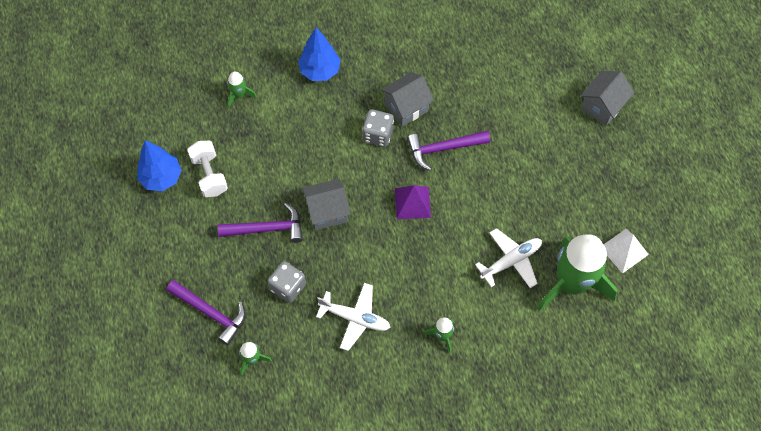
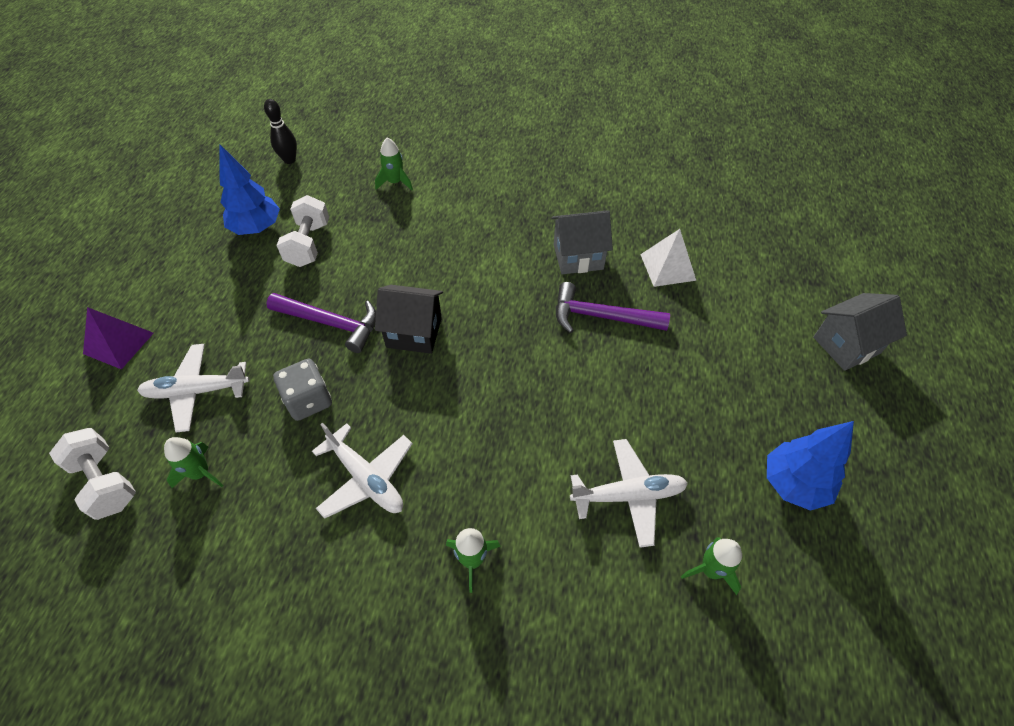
camera: 25 degrees right, 10 degrees down
(142, 107) = (289, 160): none -> black bowling pin
(197, 391) = (105, 482): none -> white dumbbell
(211, 313) = (196, 391): purple hammer -> white plane
(320, 70) = (498, 188): blue tree -> blue tree (793, 484)
(327, 212) = (414, 332): grey house -> black house
(378, 134) = (527, 272): grey dice -> none
(412, 203) = (527, 364): purple pyramid -> purple pyramid (118, 343)
(572, 283) = (711, 570): green rocket -> green rocket, size x0.42
(624, 250) = (817, 556): white pyramid -> white pyramid (668, 267)

